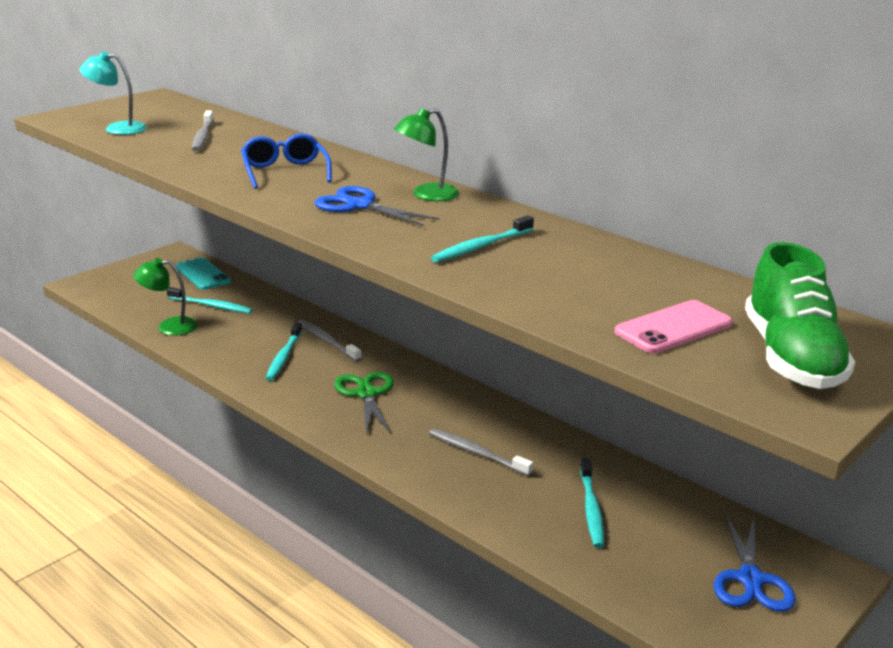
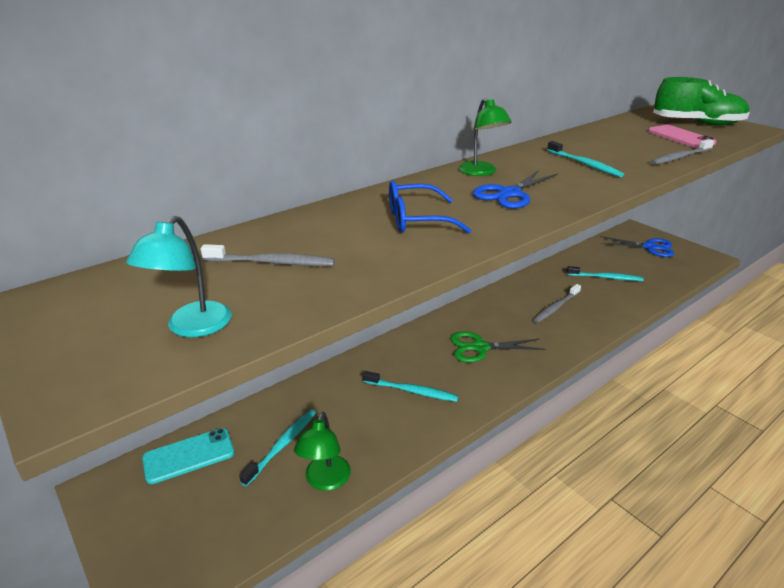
camera: 80 degrees left, 5 degrees up
(327, 341) = (386, 364): grey toothbrush -> grey toothbrush (680, 157)

